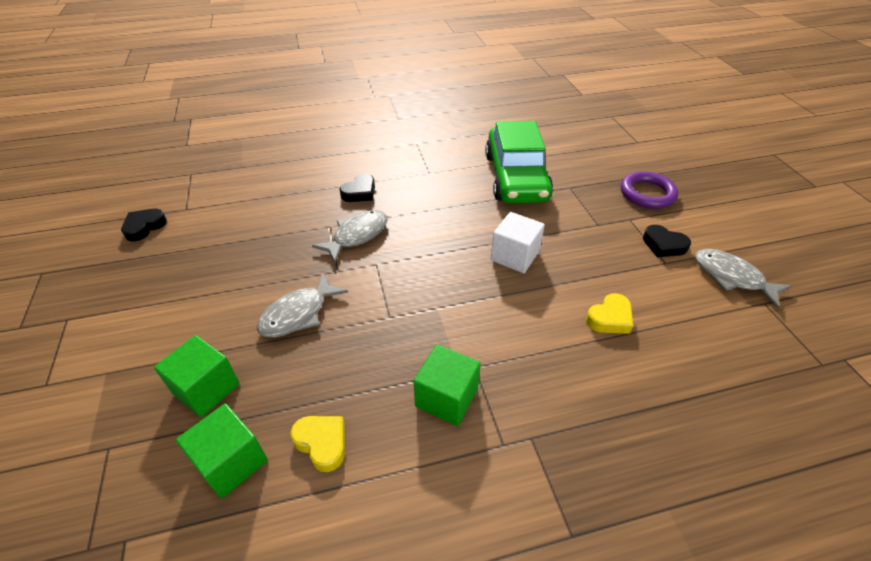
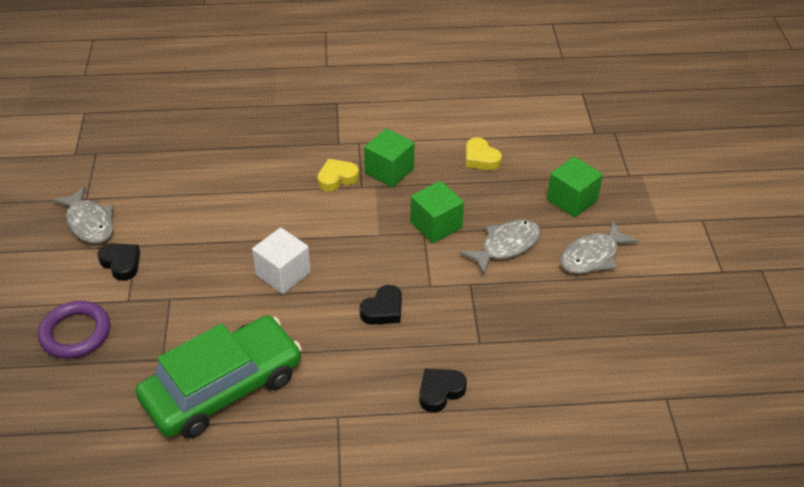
camera: 170 degrees left, 0 degrees up
(144, 227) = (705, 374): black heart -> black heart (383, 310)
(231, 462) = (541, 157): green cube -> green cube (436, 225)
(357, 235) = (447, 324): grey fish -> grey fish (592, 256)
(515, 177) = (223, 388): green car -> green car turned 45 degrees clockwise
(609, 318) = (231, 205): yellow heart -> yellow heart (337, 178)

